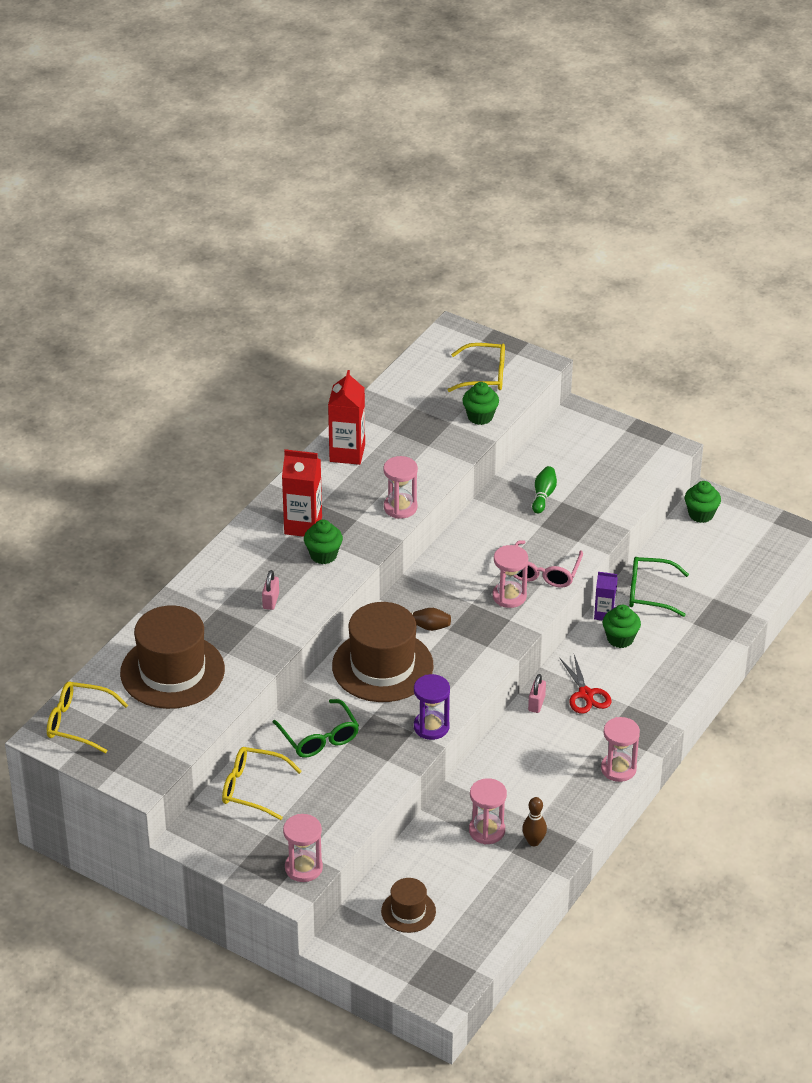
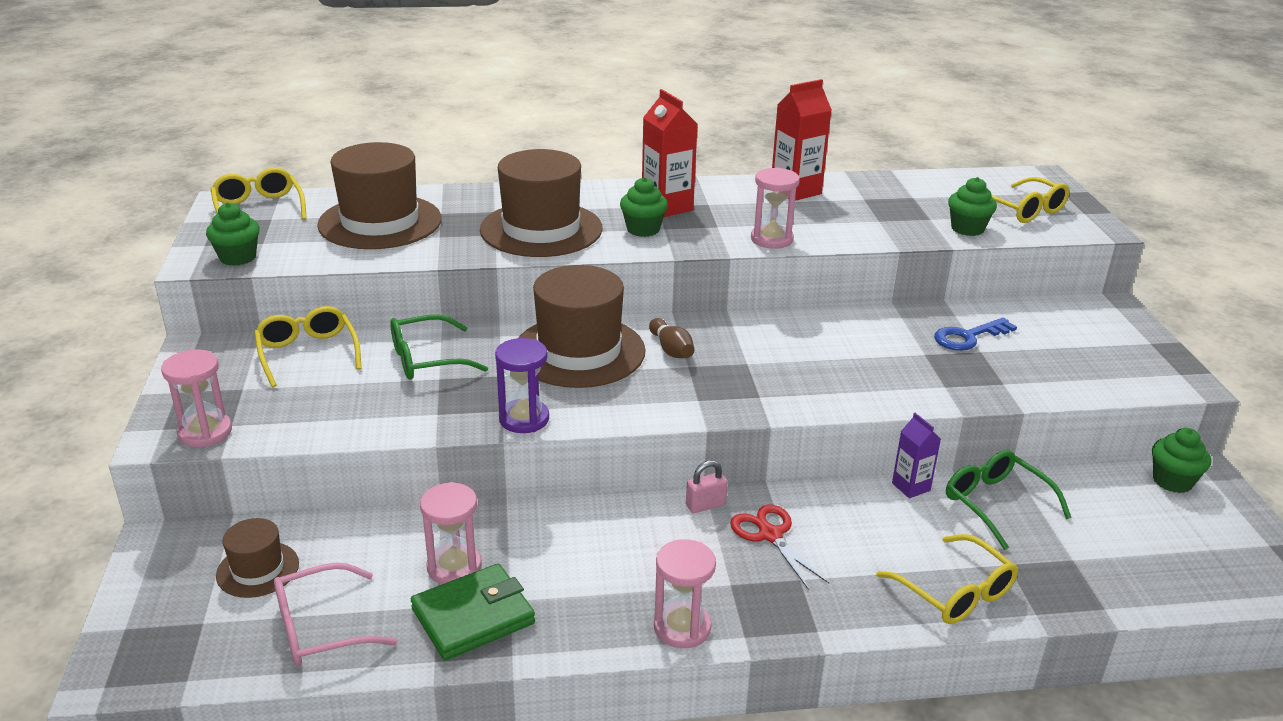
camera: 50 degrees right, 10 degrees down
(271, 601) = (541, 229): pink padlock -> brown hat
(319, 737) = (426, 359): green glasses -> green glasses turned 45 degrees clockwise
(509, 596) = (793, 381): pink hourglass -> none
(533, 841) = (473, 616): brown bowling pin -> green wallet
(543, 495) = (968, 337): green bowling pin -> blue key
(544, 572) = (863, 386): pink glasses -> pink glasses (320, 628)
(586, 694) = (770, 535): red scissors -> red scissors turned 120 degrees clockwise
(620, 639) = (893, 518): green cupcake -> green cupcake (238, 257)
(692, 656) = (955, 592): none -> yellow glasses

